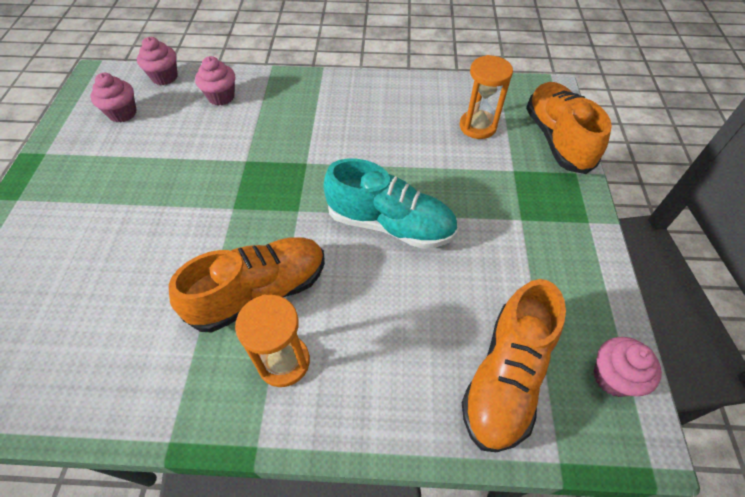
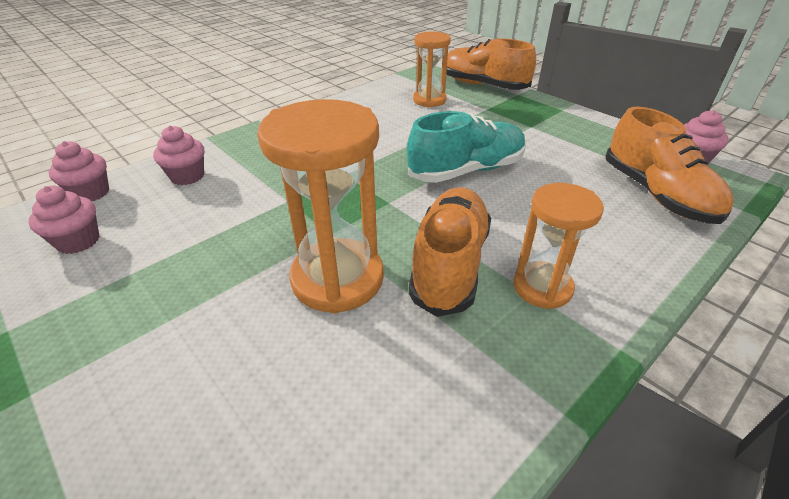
camera: 45 degrees left, 15 degrees down
(192, 245) = (337, 279): none -> orange hourglass

